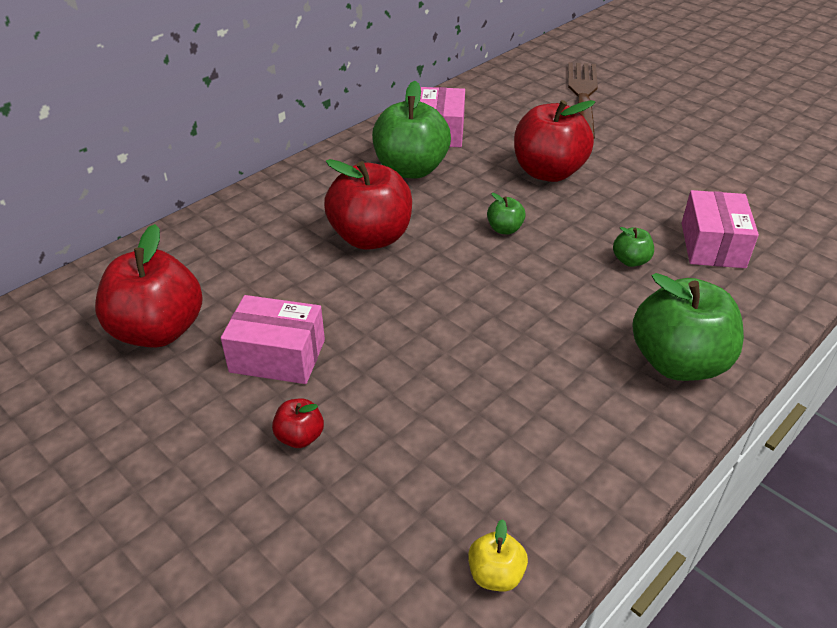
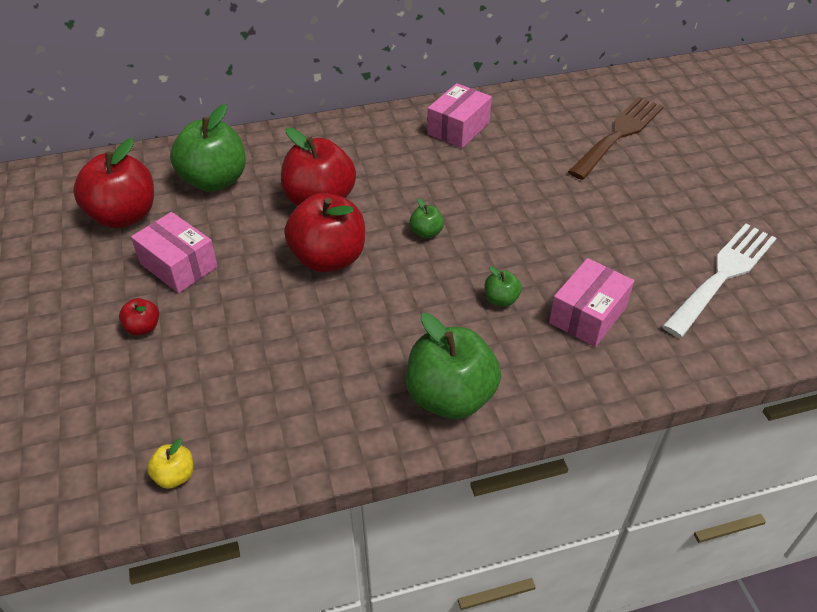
camera: 30 degrees right, 5 degrees up
(411, 169) = (403, 154): green apple -> green apple (214, 181)
(548, 172) = (512, 196): red apple -> red apple (328, 258)
(775, 175) = (722, 275): none -> white fork

